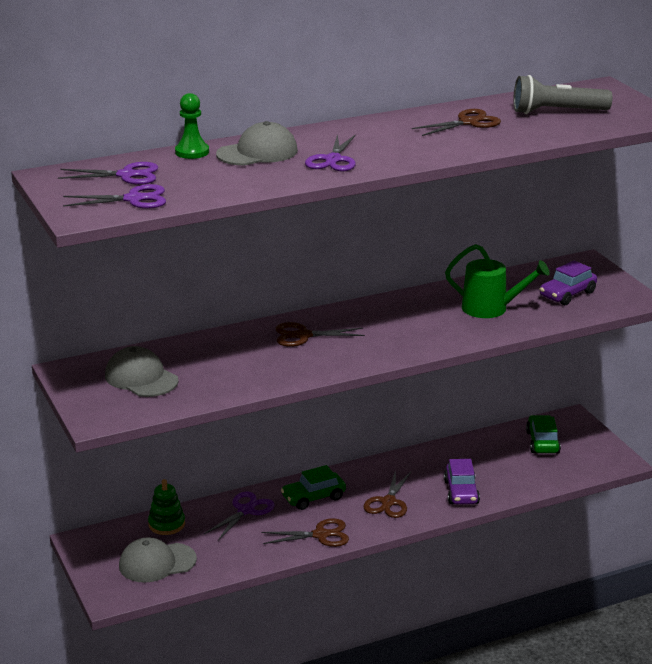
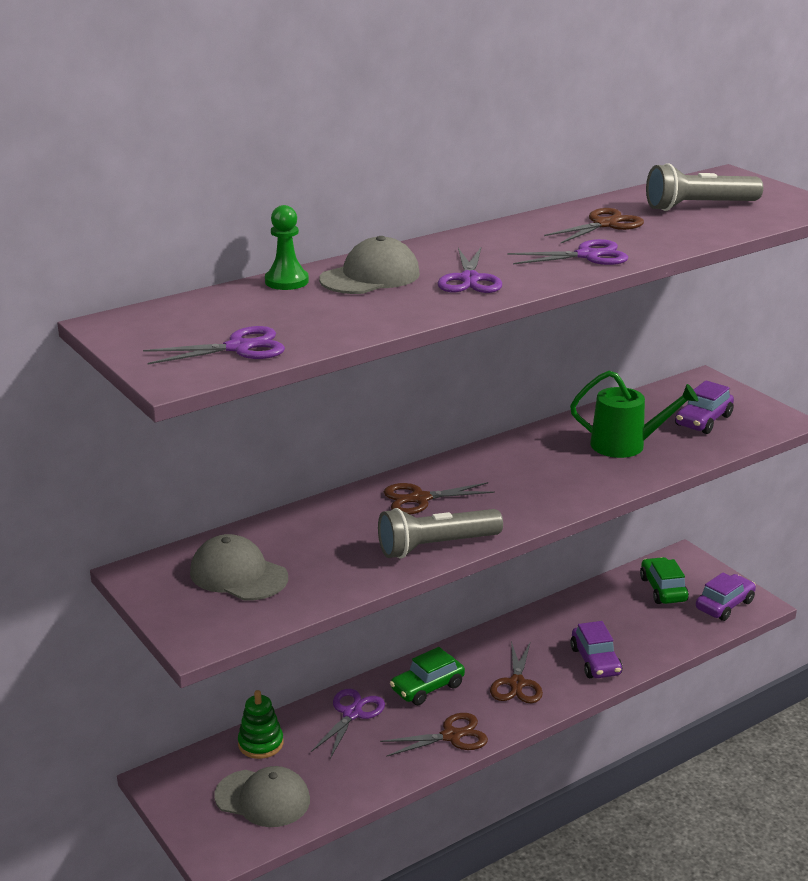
camera: 10 degrees left, 0 degrees up
(127, 175) = (215, 316): purple scissors -> purple scissors (587, 256)
(157, 563) = (263, 798): grey cap -> grey cap turned 135 degrees counterclockwise
(301, 371) = (436, 546): none -> grey flashlight
(591, 460) = (724, 605): none -> purple car

